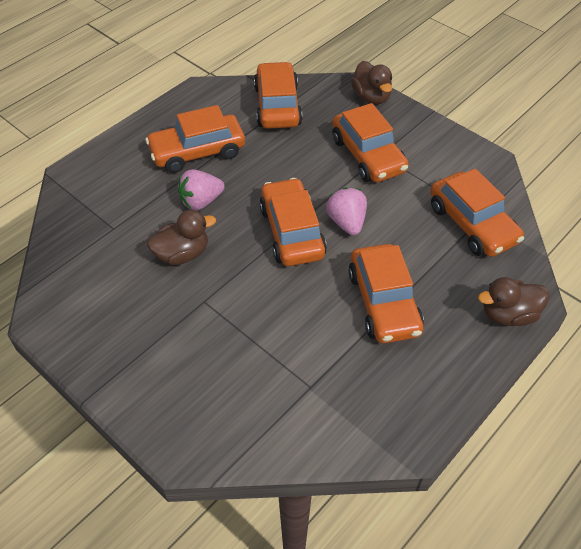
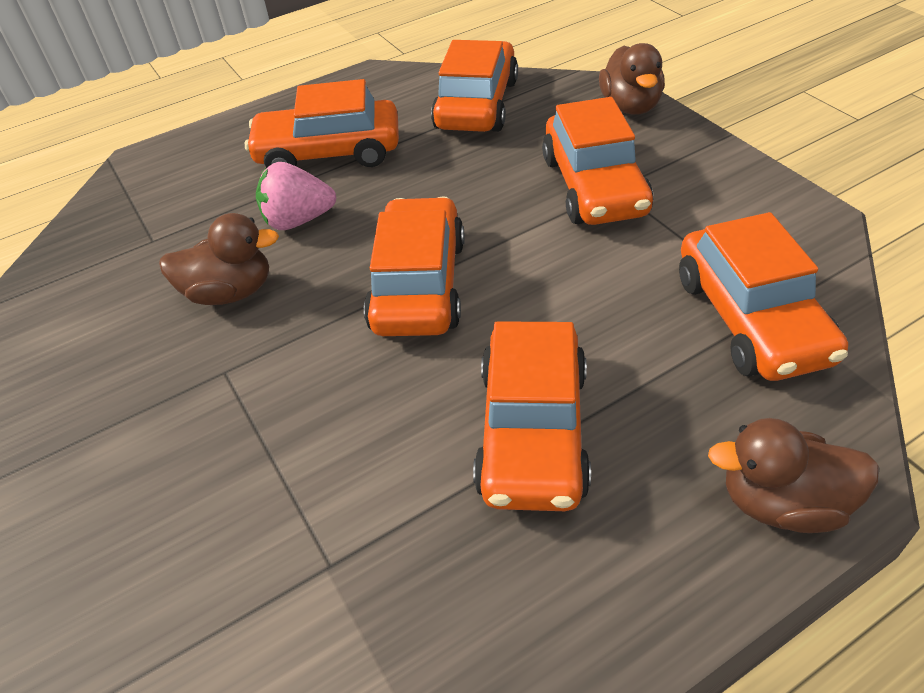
camera: 20 degrees right, 5 degrees down
(346, 222) = (518, 283): pink strawberry -> none

